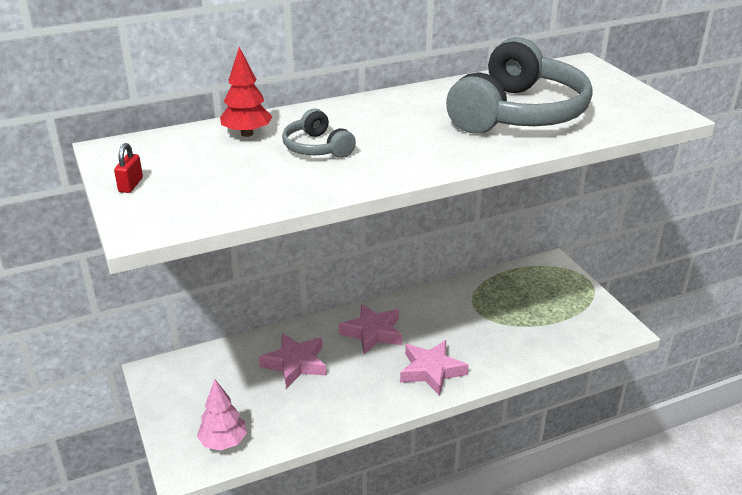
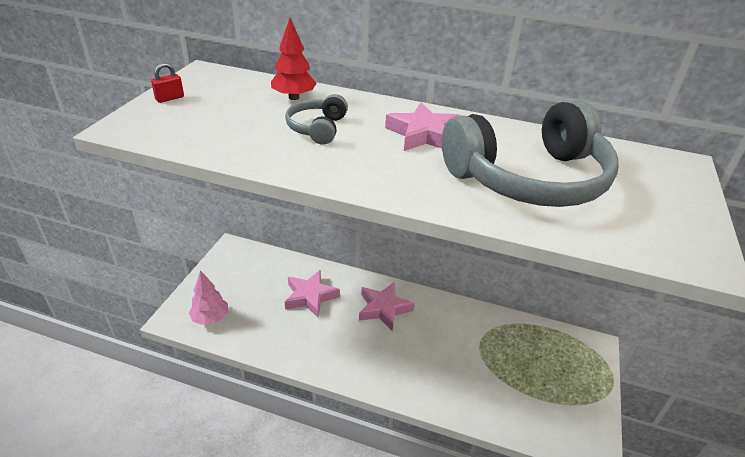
camera: 40 degrees right, 5 degrees up
(431, 371) = (388, 365): pink star -> pink star (423, 134)

